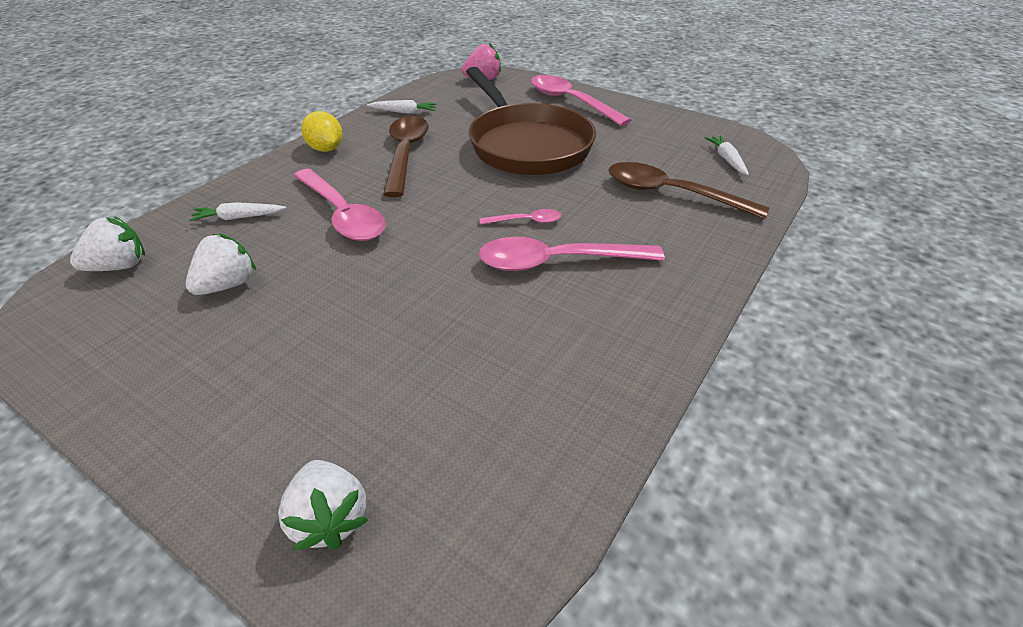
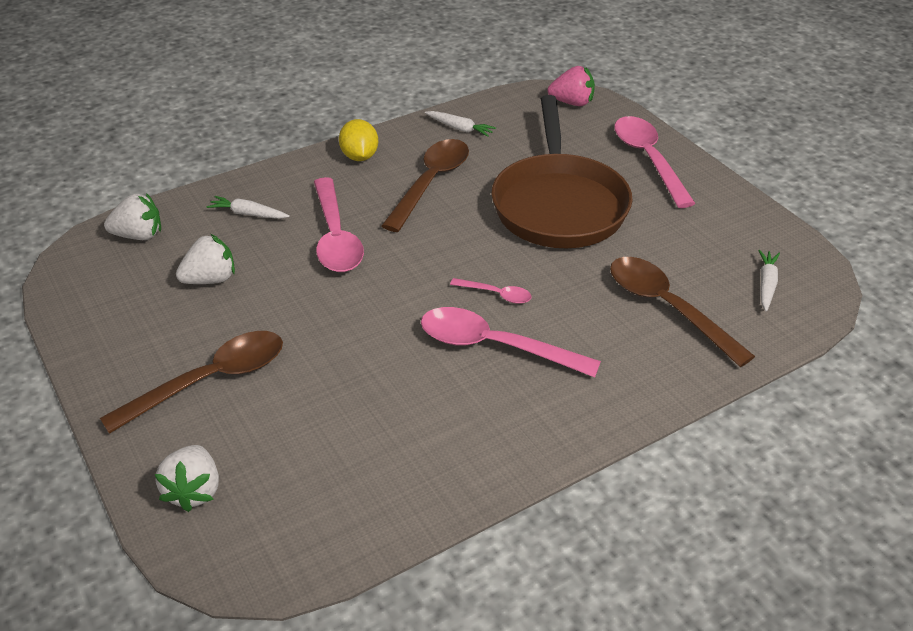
camera: 25 degrees right, 0 degrees up
(281, 385) = (210, 380): none -> brown spoon

